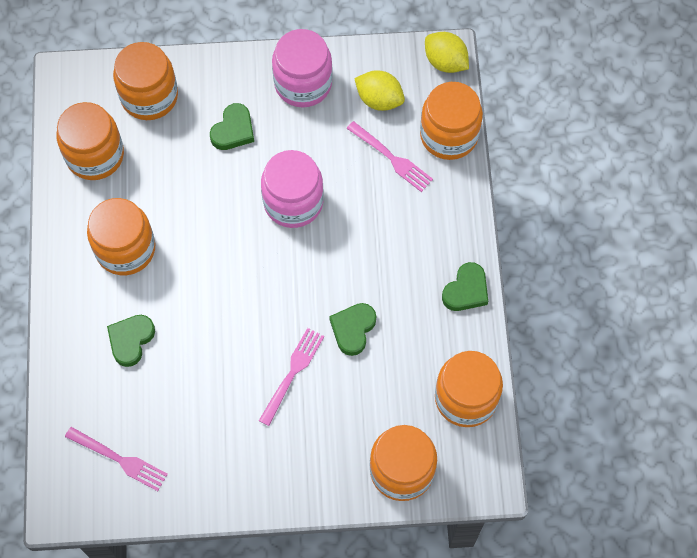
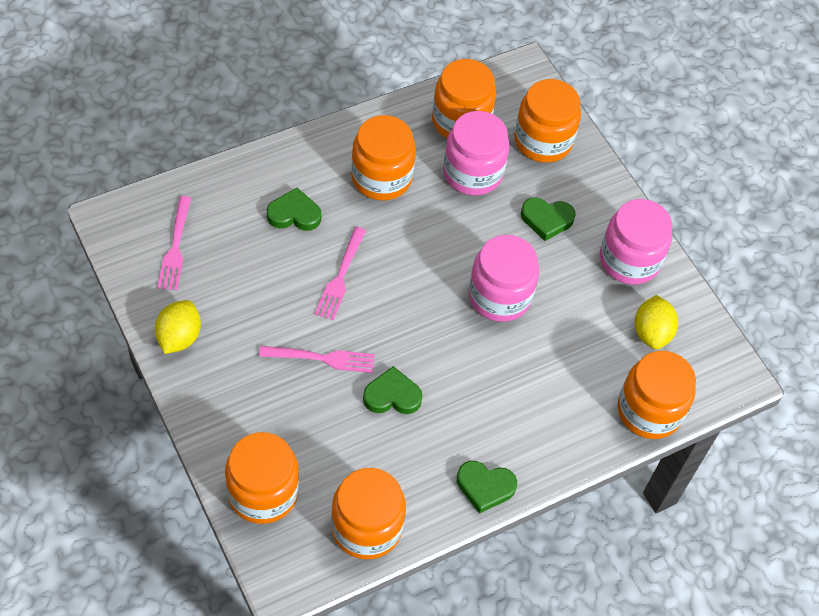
camera: 60 degrees right, 10 degrees down
(156, 169) = (472, 173): none -> pink jar
(391, 158) = (593, 366): pink fork -> pink fork (340, 277)
(445, 62) = (729, 379): yellow lemon -> yellow lemon (179, 337)

